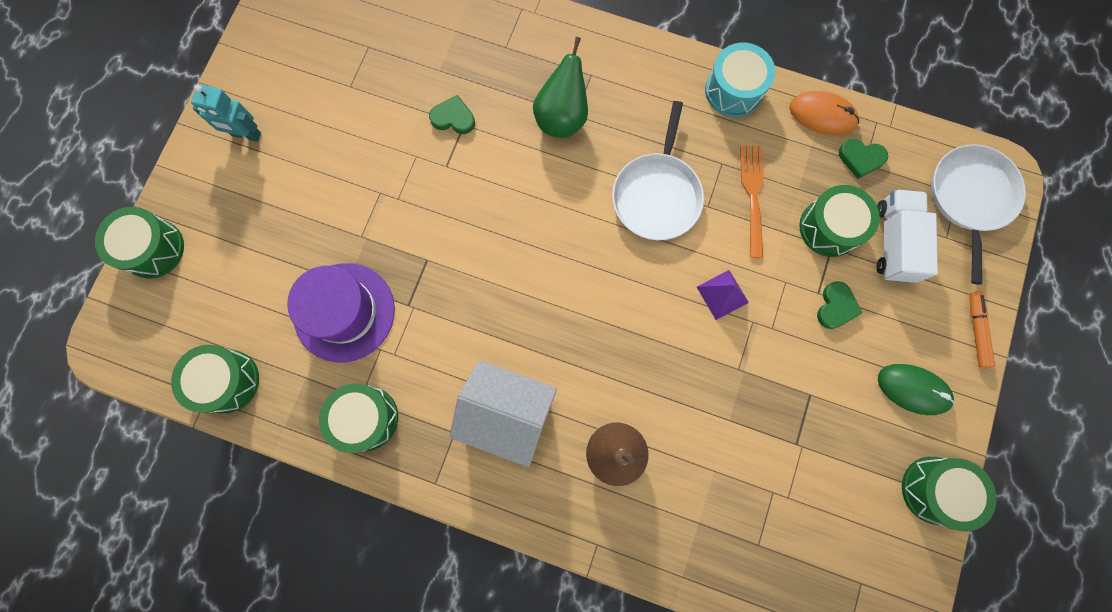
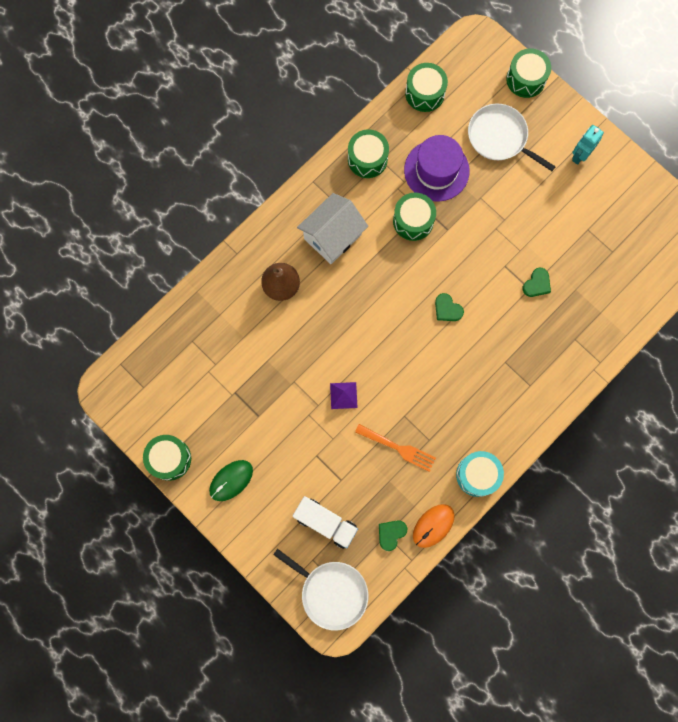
camera: 115 degrees right, 0 degrees up
(562, 117) = (507, 352): green pear -> none
(657, 195) = (426, 387): white pan -> white pan (500, 137)
(829, 227) = (354, 486): green drum -> green drum (413, 221)
(836, 307) = (302, 461): green heart -> green heart (447, 309)
(976, 330) = (246, 542): orange marker -> none

